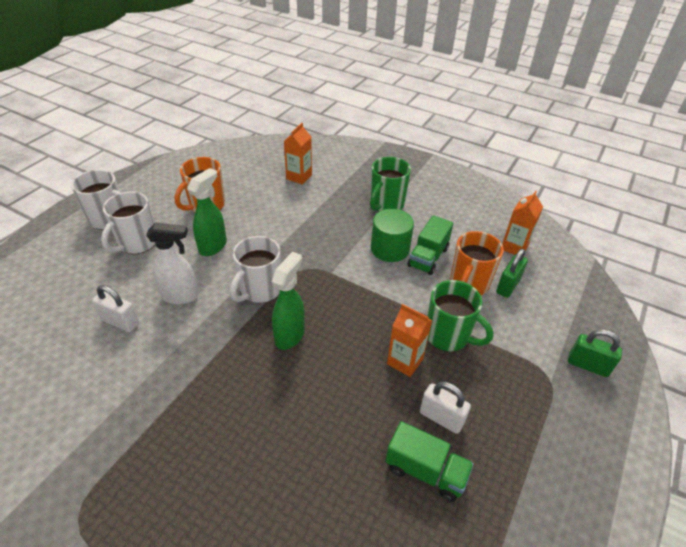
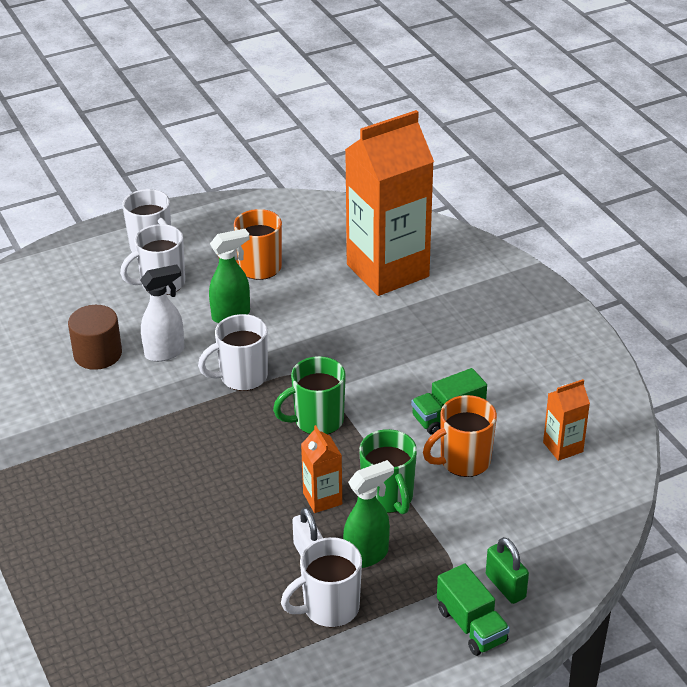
camera: 35 degrees right, 5 degrees down
(120, 322) = (98, 354): white padlock -> brown cylinder
(181, 296) = (165, 352): white spray bottle -> white spray bottle turned 60 degrees counterclockwise
(290, 335) = (235, 429): green spray bottle -> green spray bottle (367, 555)
(299, 177) = (387, 270): orange carton -> orange carton, size x2.37
(386, 205) = (459, 341): green mug -> green mug (317, 421)
(390, 249) = (414, 390): green cylinder -> none
(425, 471) = (256, 585): green truck -> green truck (471, 625)
(498, 458) = (329, 608): none -> white mug
(508, 286) = (506, 481): green padlock -> none

